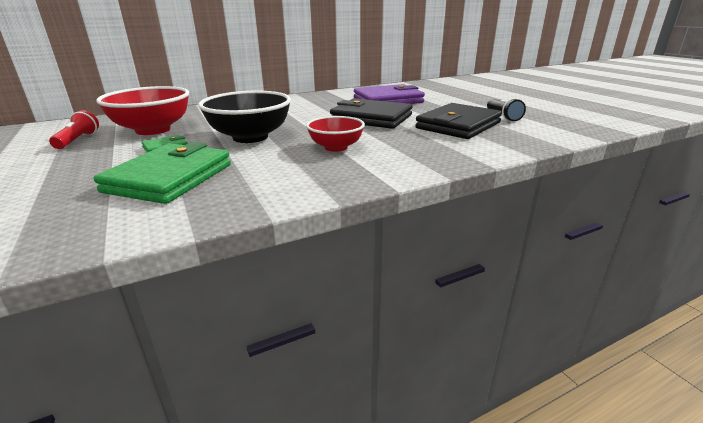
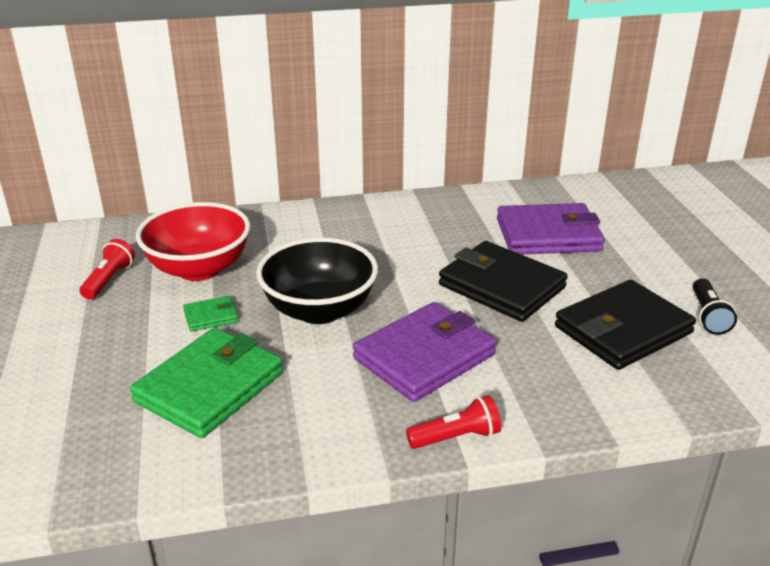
camera: 15 degrees right, 5 degrees up
(336, 147) = (424, 356): red bowl -> purple wallet
(379, 178) = (456, 437): none -> red flashlight

